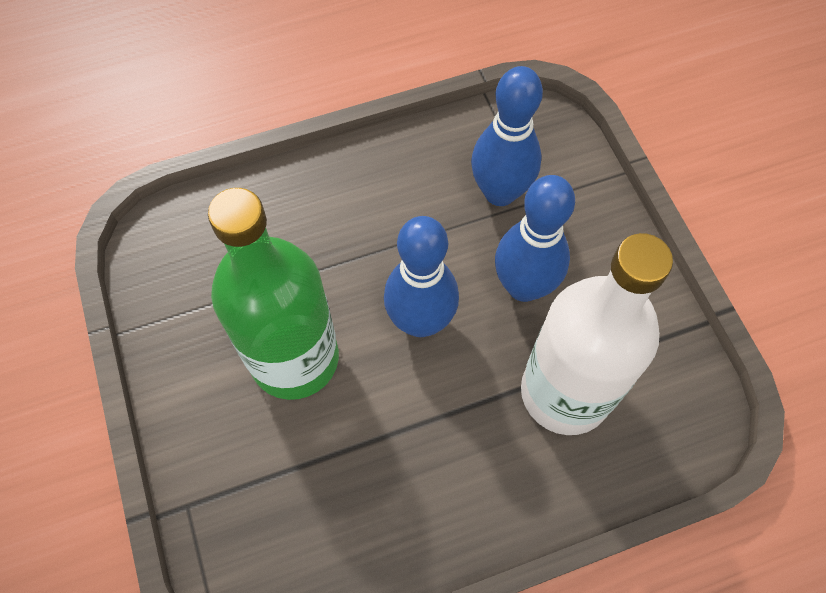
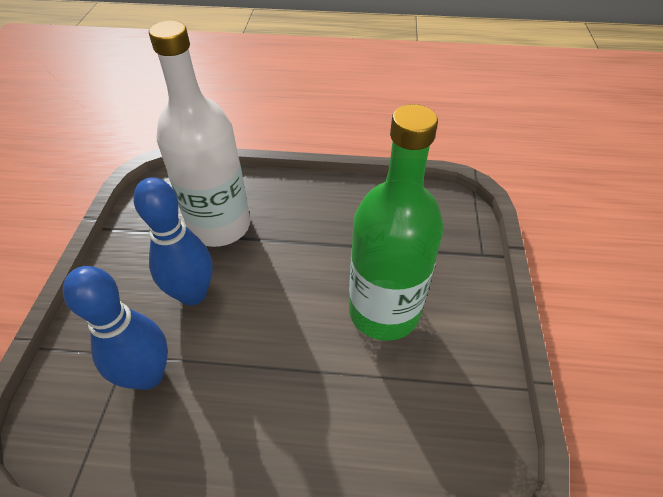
camera: 155 degrees left, 15 degrees down
(420, 321) = (280, 300): blue bowling pin -> none

